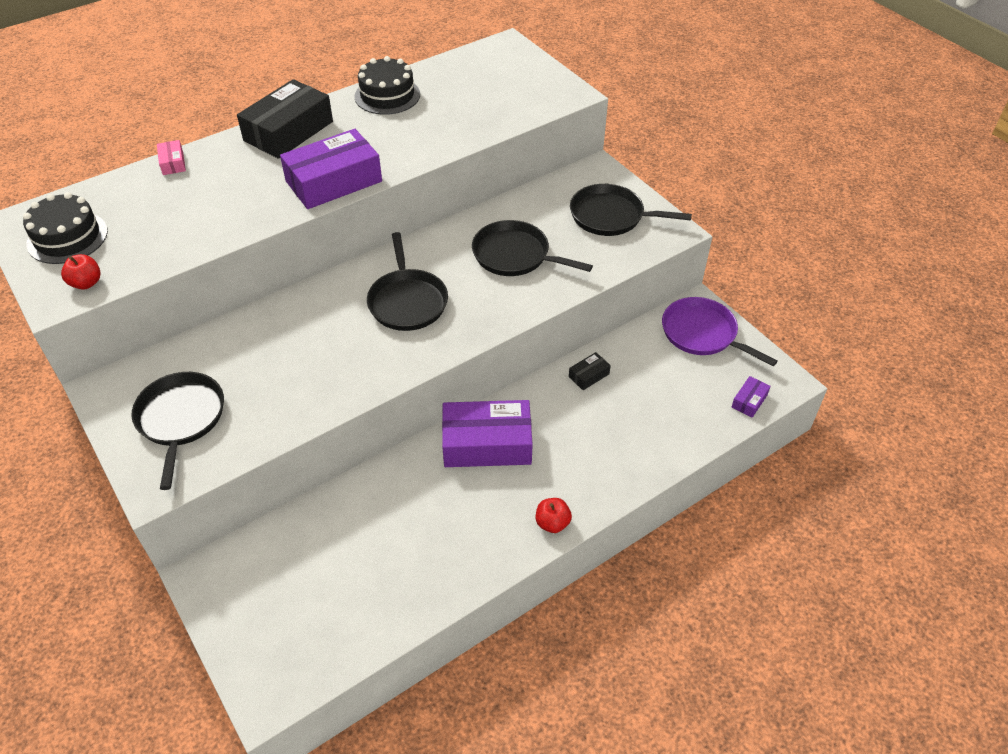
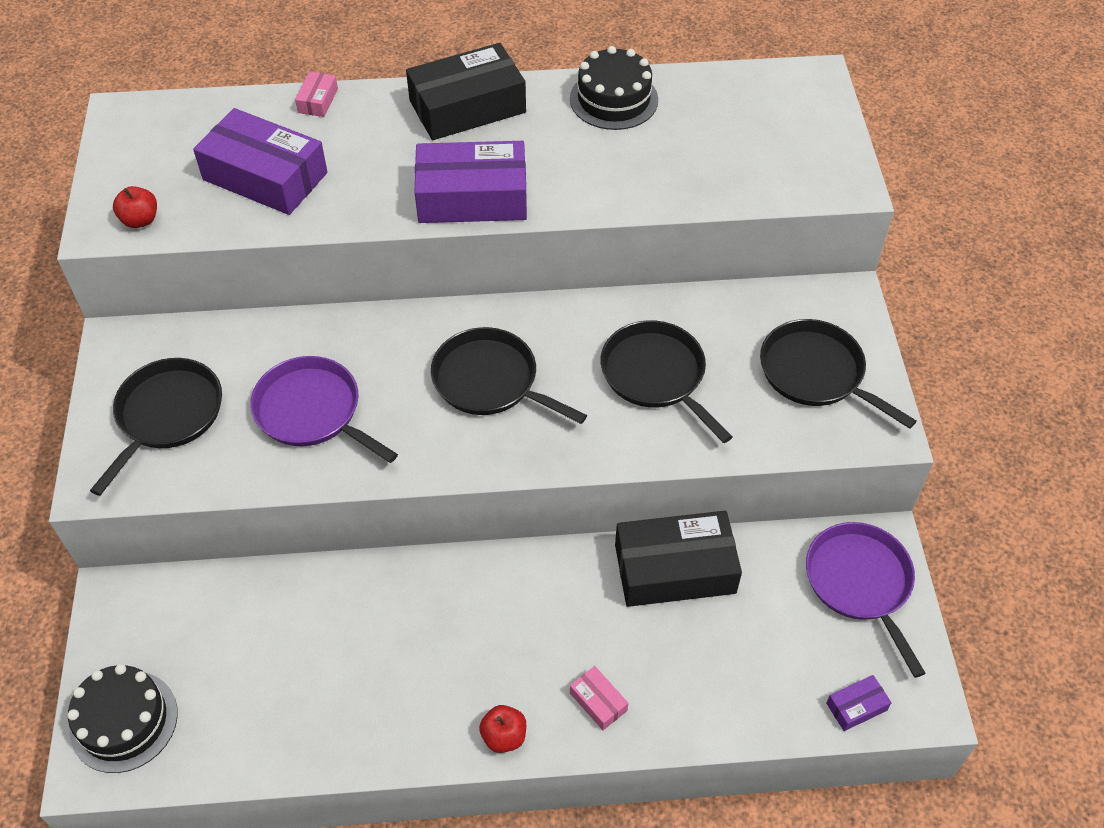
camera: 30 degrees right, 5 degrees up
(67, 237) = (157, 154): black cake -> black cake (124, 721)
(293, 370) = (312, 411): none -> purple pan
(407, 301) = (490, 381): black pan -> black pan turned 105 degrees clockwise
(487, 443) = (497, 597): purple box -> purple box (265, 176)
(589, 375) = (675, 569): black box -> black box, size x2.31
(597, 473) = (598, 701): none -> pink box

